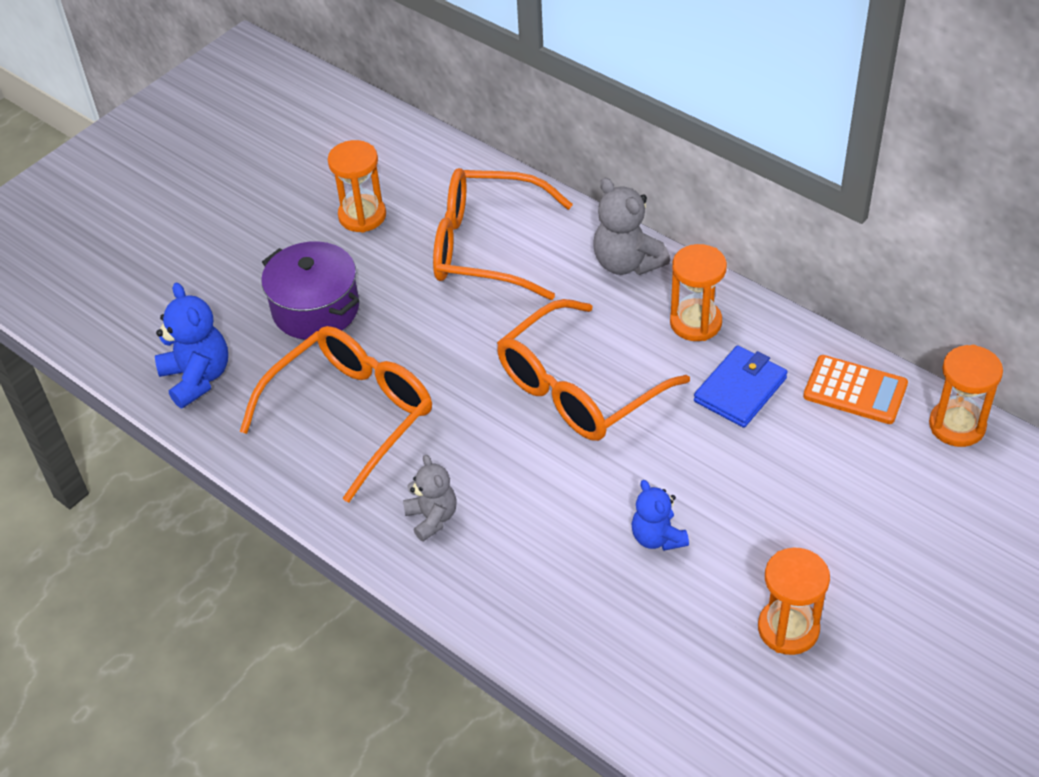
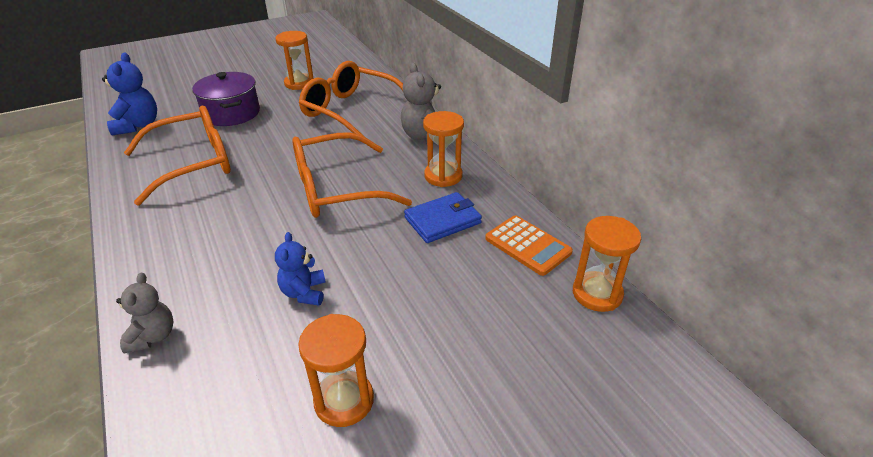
camera: 20 degrees right, 10 degrees down
(432, 518) = (175, 230): grey teddy bear -> grey teddy bear (153, 336)

